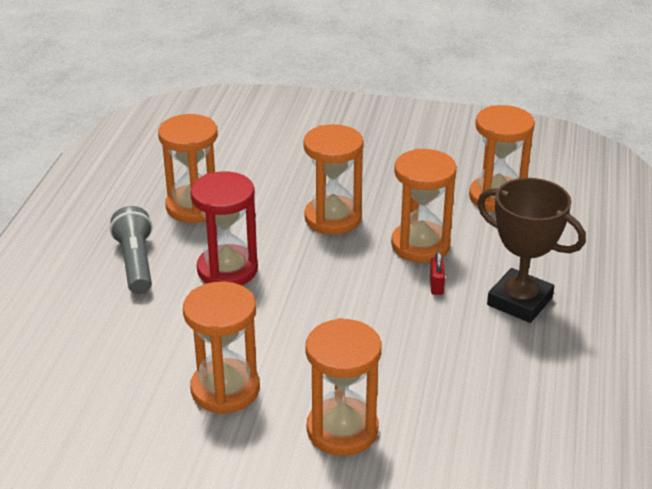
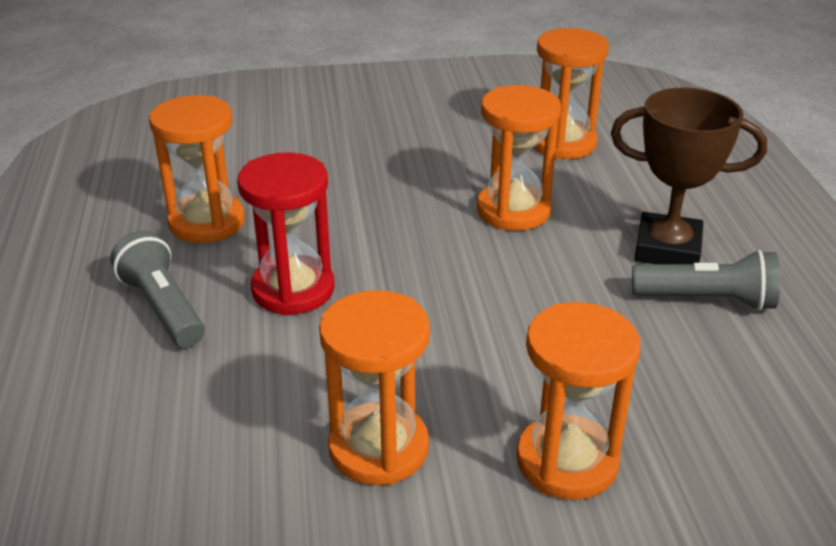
camera: 20 degrees left, 0 degrees up
(333, 218) = (391, 201): orange hourglass -> none
(436, 285) = (562, 252): red padlock -> none
(522, 347) = (707, 300): none -> grey flashlight

